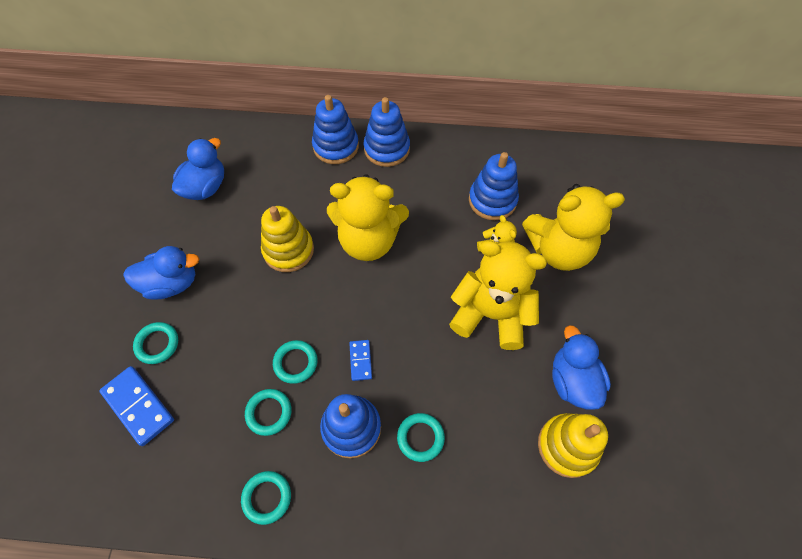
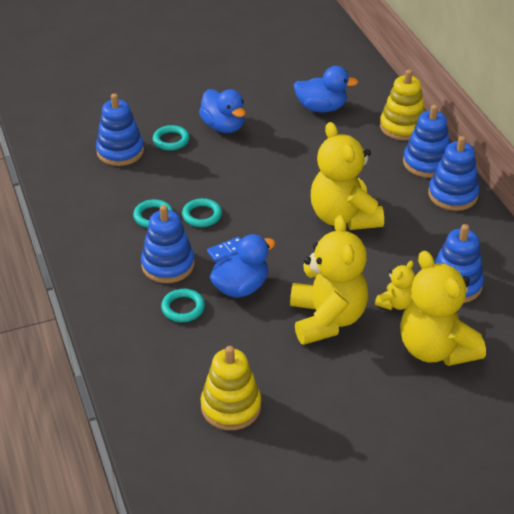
camera: 65 degrees right, 20 degrees down
(138, 406) = (120, 151): blue domino -> blue stacking toy
(267, 497) = (90, 239): turquoise ring -> none
(288, 250) = (298, 174): yellow stacking toy -> yellow stacking toy (402, 127)
(572, 381) = (297, 395): blue duck -> blue duck (241, 287)

